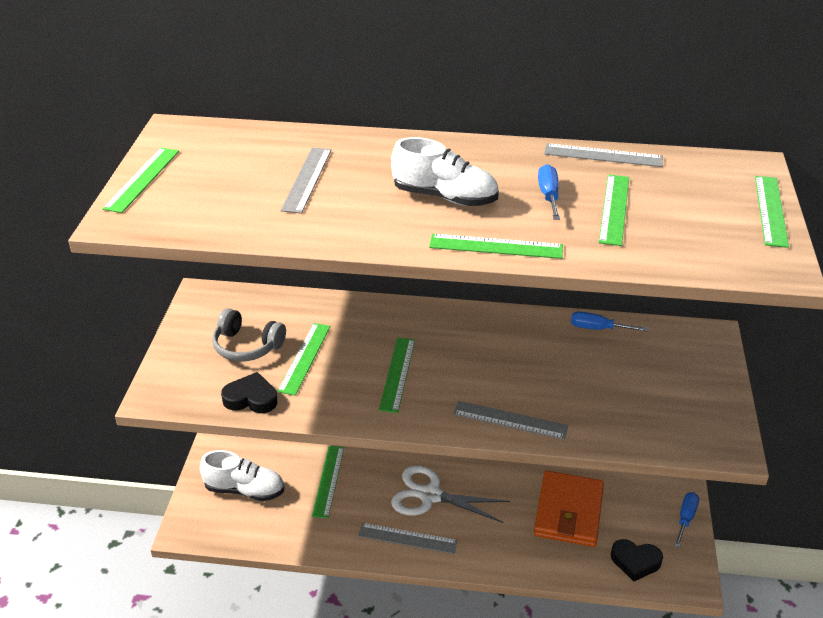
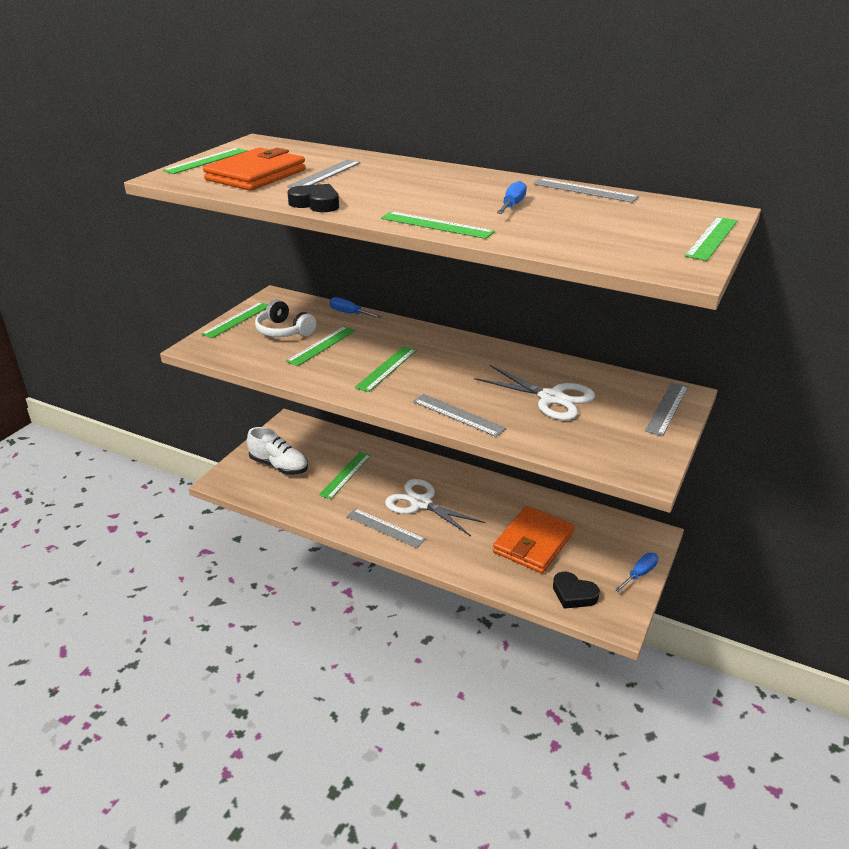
camera: 20 degrees right, 5 degrees down
(226, 196) = (256, 175): none -> orange wallet
(247, 346) = (284, 331): grey headphones -> white headphones
(251, 398) = (263, 361): black heart -> black heart (316, 204)
(445, 197) = (423, 195): white shoe -> none
(590, 373) = (551, 398): none -> white scissors
(597, 328) = (579, 371): blue screwdriver -> blue screwdriver (349, 313)
(614, 209) = (562, 219): green ruler -> green ruler (237, 319)
(705, 358) = (667, 408): none -> grey ruler

